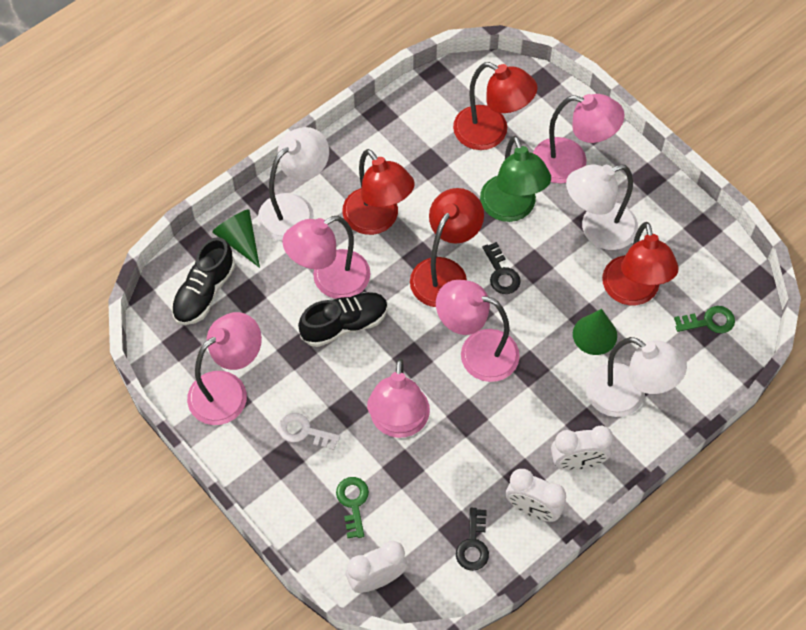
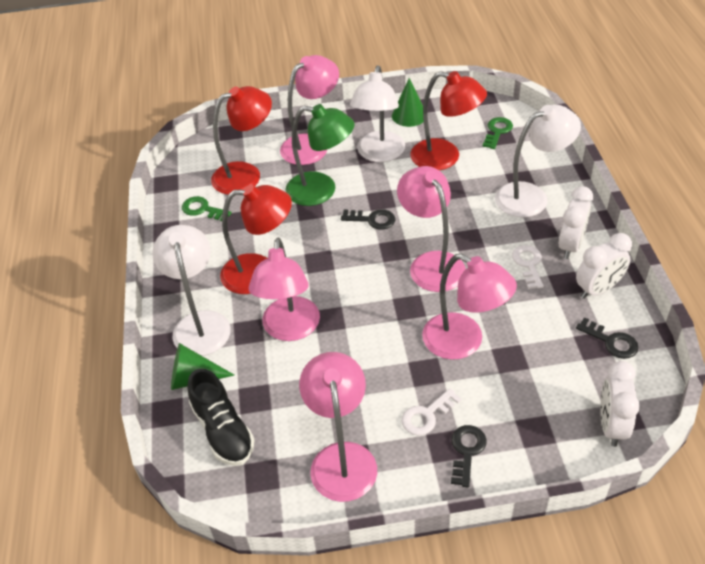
camera: 55 degrees left, 15 degrees down
(286, 478) = (466, 451): none -> black key
(344, 324) = (341, 338): black shoe -> none
(353, 503) = (523, 410): green key -> green key (202, 209)
(444, 272) = (344, 252): red lamp -> none
(477, 352) = (431, 263): pink lamp -> pink lamp turned 105 degrees clockwise
(528, 435) = (528, 264): none -> white key
(594, 334) = (465, 191): green cone -> green cone (409, 115)

